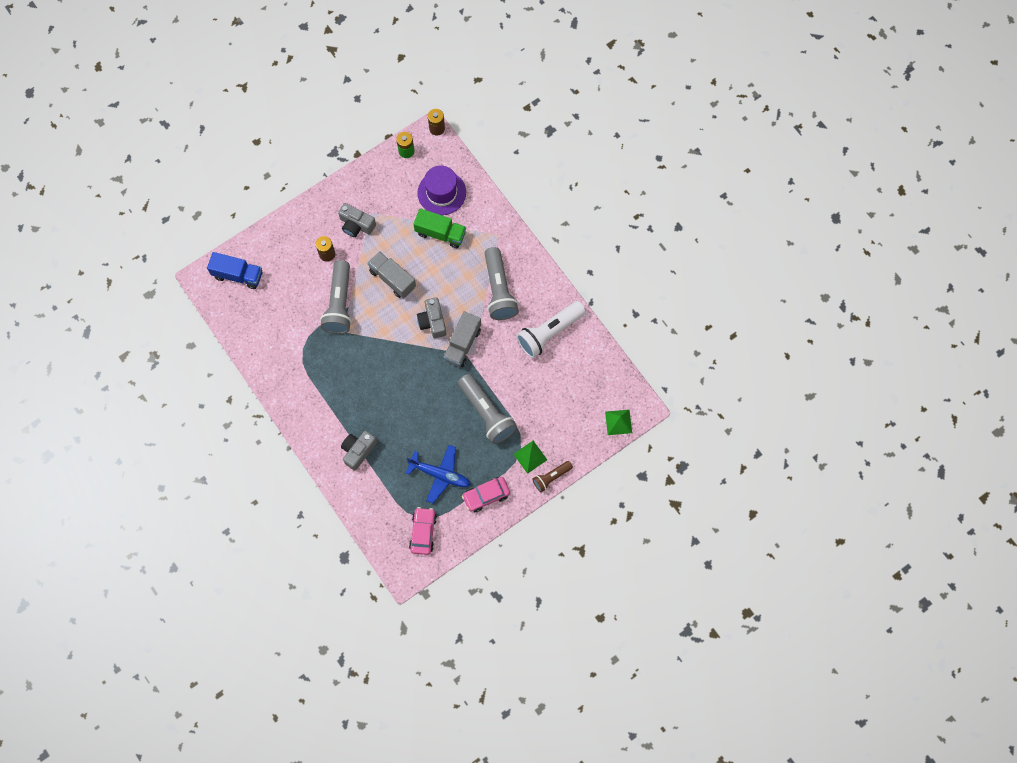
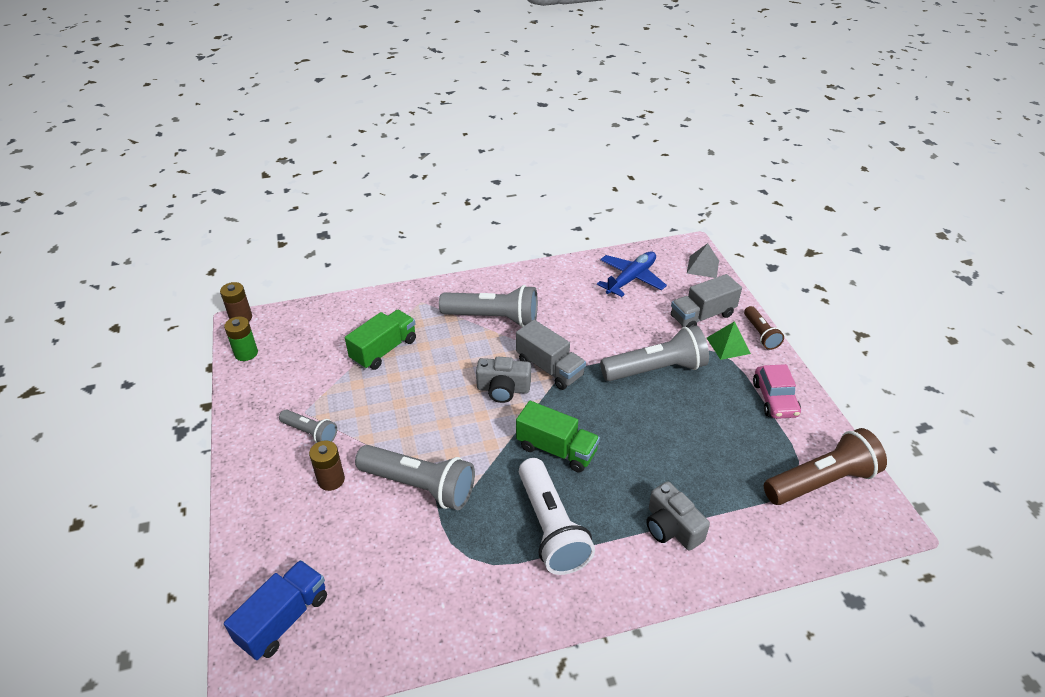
camera: 70 degrees left, 30 degrees down
(356, 225) = (310, 433): grey camera -> grey flashlight
(392, 279) = (417, 414): grey truck -> grey truck (702, 316)
(393, 370) = (556, 449): none -> green truck
(423, 532) = (821, 481): pink car -> brown flashlight
(440, 475) = (734, 439): blue plane -> blue plane (631, 279)
(441, 192) = (330, 335): purple hat -> none
(549, 333) = (570, 291): white flashlight -> white flashlight (551, 528)
(618, 422) = (702, 266): green pyramid -> grey pyramid

